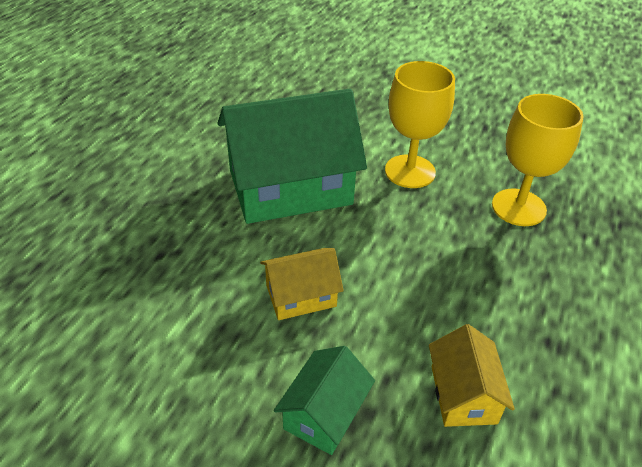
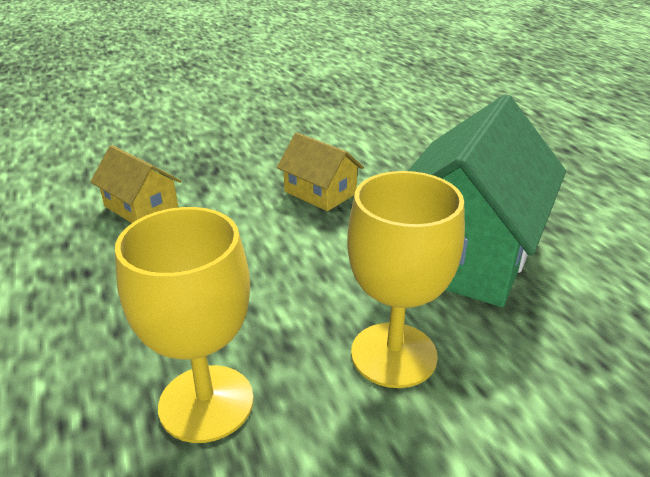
camera: 135 degrees right, 10 degrees down
(301, 296) = (320, 192): yellow house -> yellow house turned 75 degrees counterclockwise
(324, 413) = (225, 160): green house -> none

